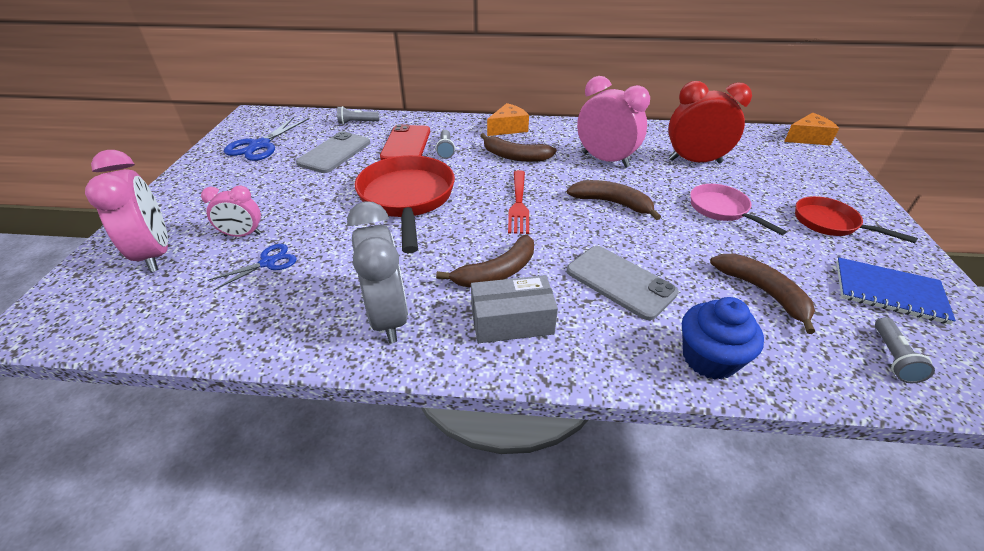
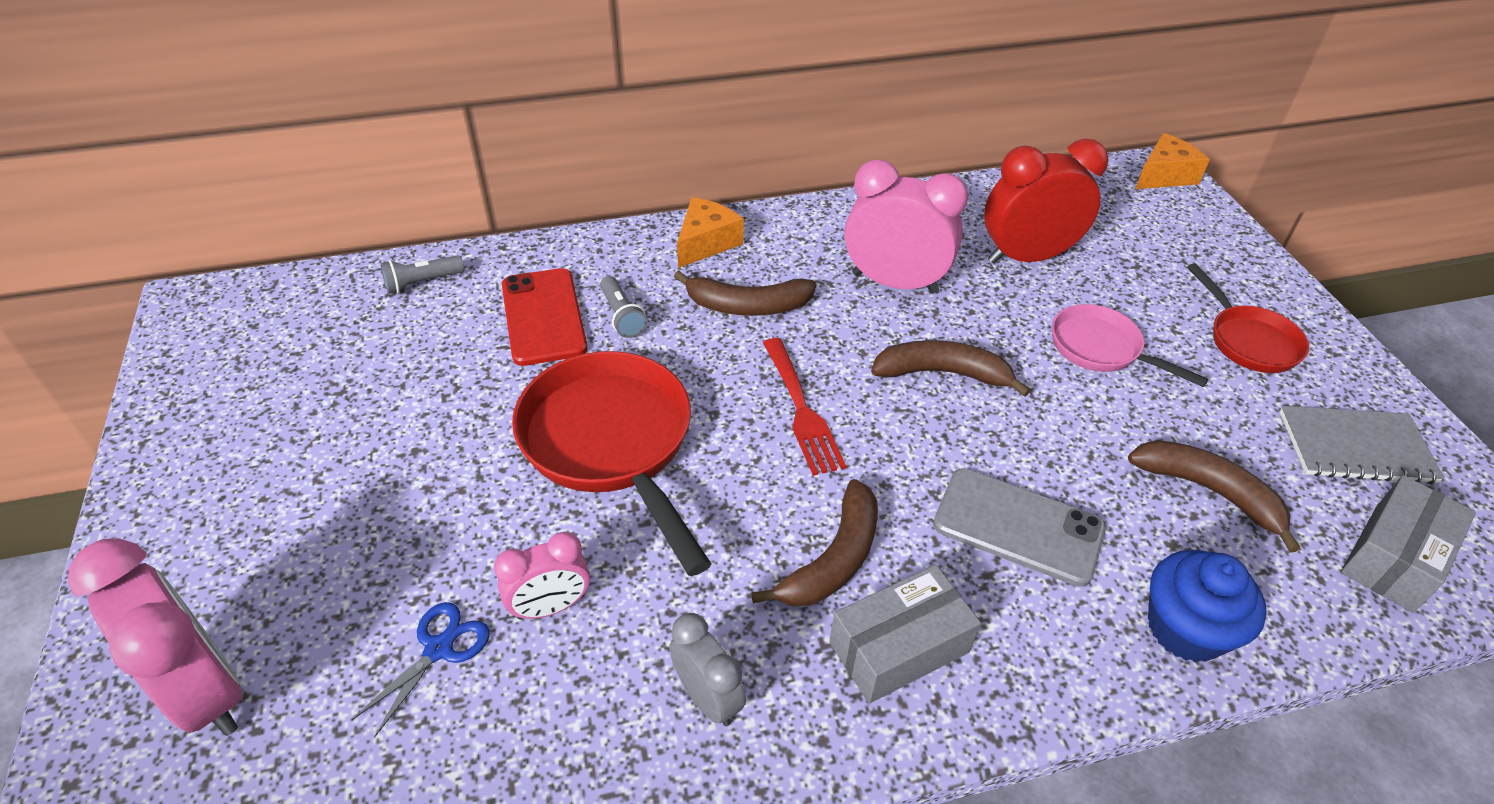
camera: 20 degrees left, 5 degrees up
(243, 235) = (353, 601): pink clock -> pink clock (551, 606)
(260, 145) = (257, 380): blue scissors -> none
(334, 153) = (419, 366): grey phone -> none
(388, 317) = (707, 698): grey clock -> grey clock, size x0.57
(830, 223) = (1248, 341): red pan -> red pan turned 135 degrees counterclockwise
(889, 292) = (1355, 447): blue notebook -> grey notebook
(893, 358) = (1393, 557): grey flashlight -> grey box

